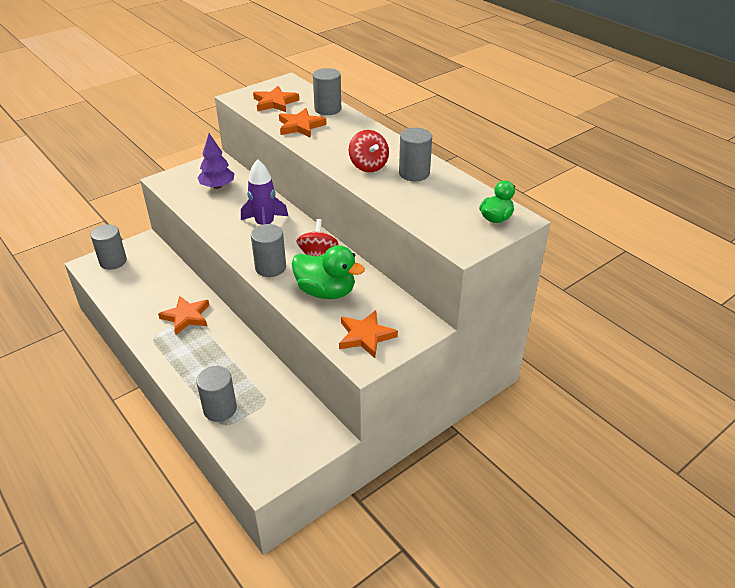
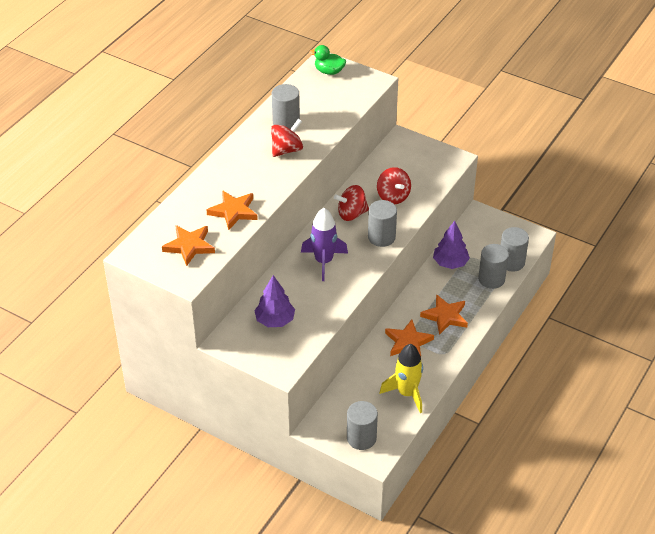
camera: 110 degrees left, 5 degrees up
(131, 299) = (406, 393): none -> yellow rocket
(267, 382) = (450, 263): none -> purple tree
(326, 292) = (393, 196): green duck -> red spinning top
(328, 109) = (189, 203): grey cylinder -> grey cylinder (511, 262)
(365, 336) = (429, 164): orange star -> orange star (445, 316)

